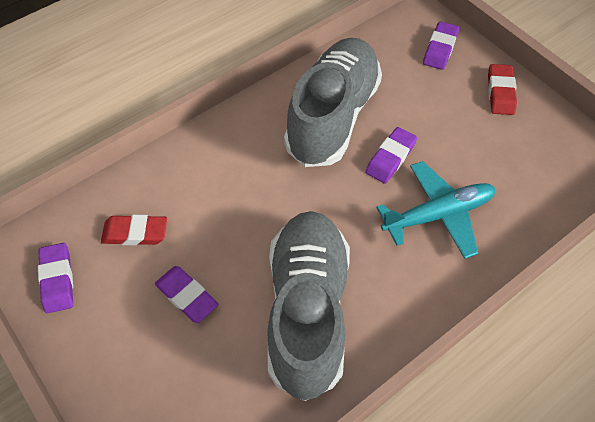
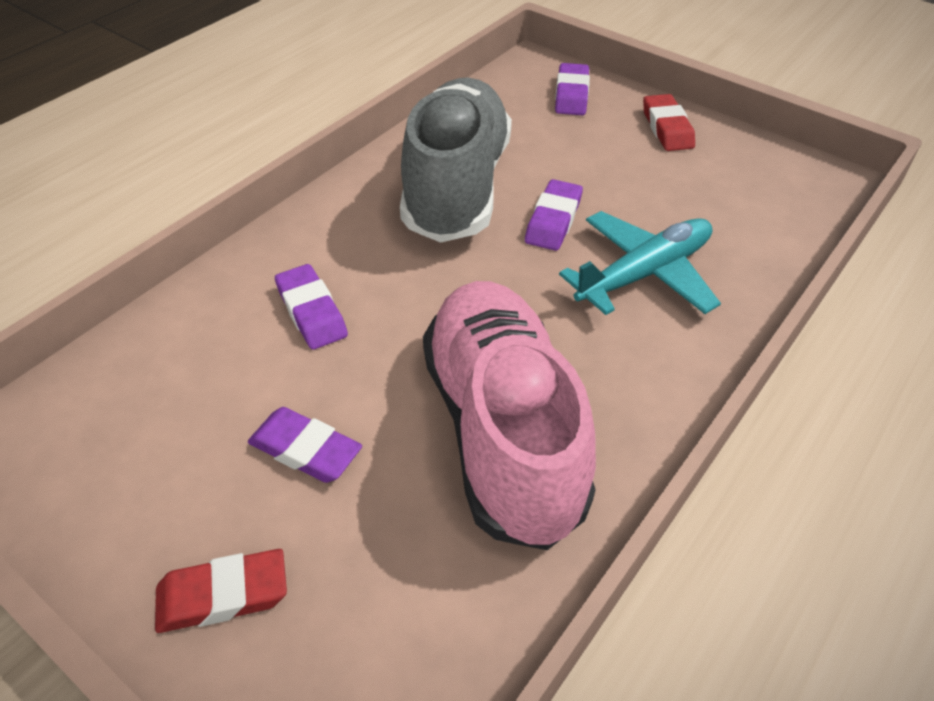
camera: 15 degrees left, 10 degrees down
(57, 280) = (78, 471): purple eraser -> purple eraser (311, 312)
(135, 233) = (198, 379): red eraser -> red eraser (223, 595)
(307, 311) = (502, 431): grey shoe -> pink shoe

